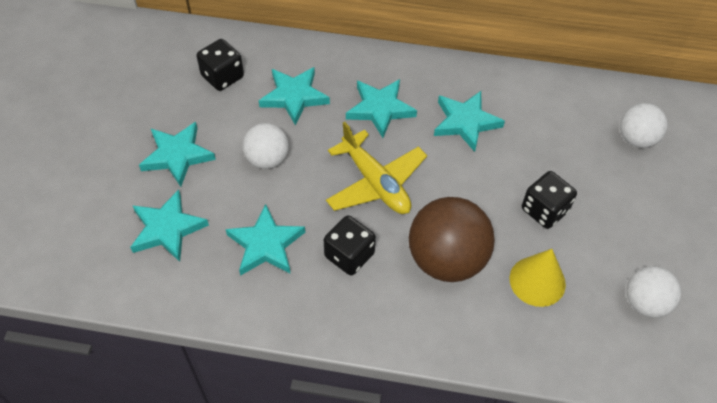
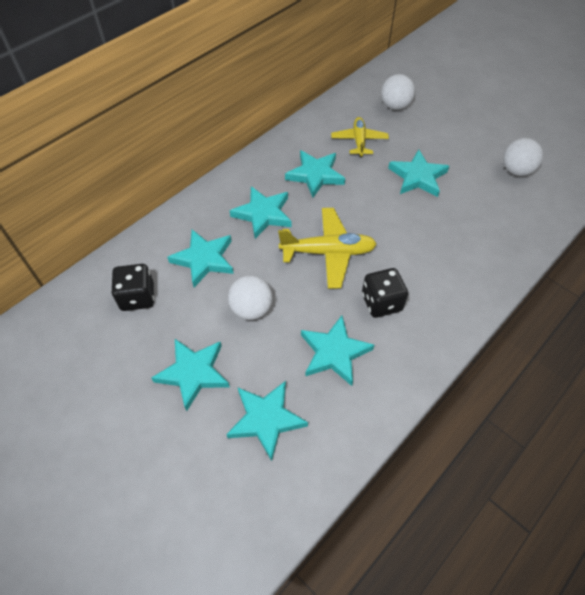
camera: 55 degrees left, 0 degrees up
(446, 259) = (423, 248): brown ball -> none
(537, 281) = (470, 211): yellow cone -> none
(544, 210) = (418, 177): black dice -> turquoise star
(548, 134) = (359, 141): none -> yellow plane

